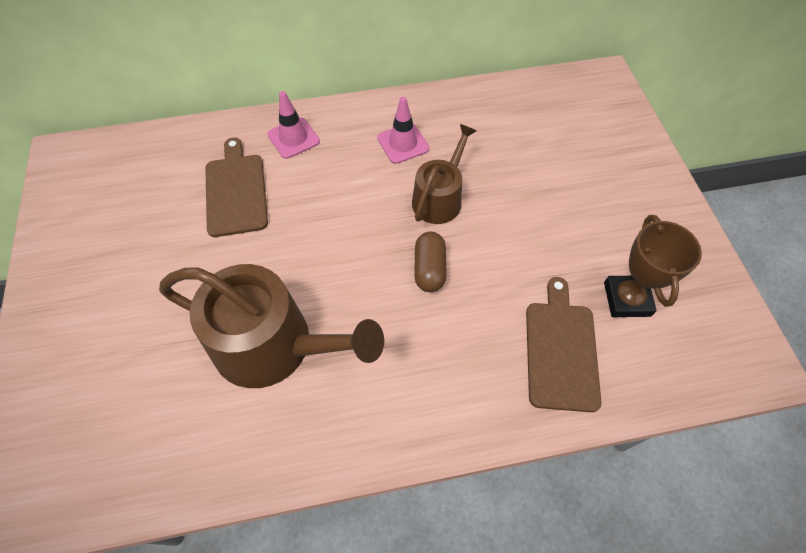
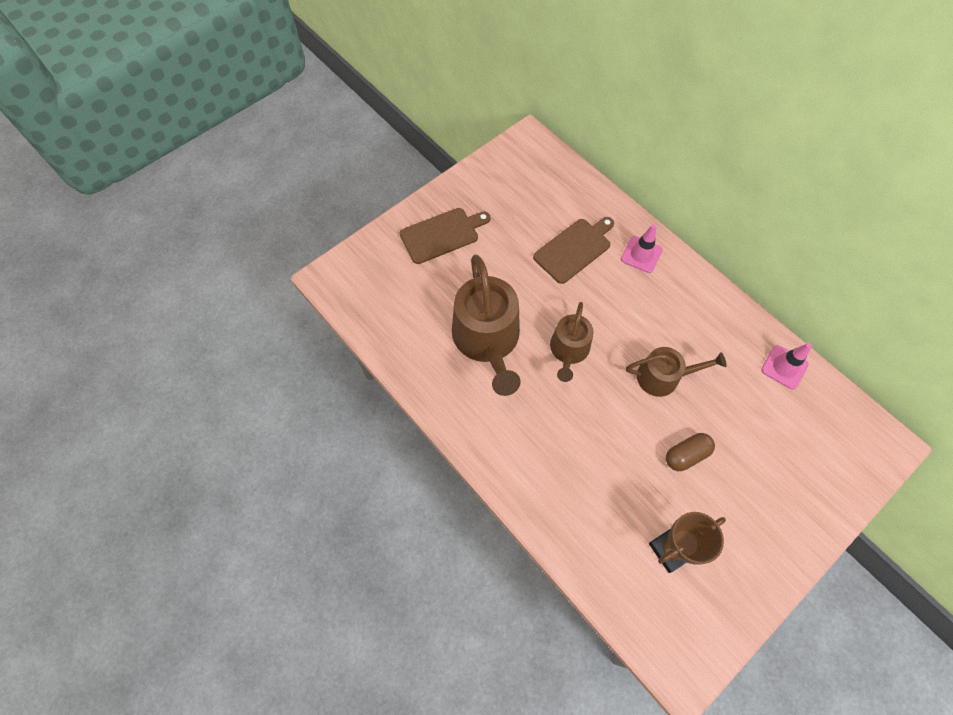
camera: 60 degrees right, 5 degrees up
(350, 266) = (568, 351): none -> brown watering can
(403, 143) = (692, 326): pink traffic cone -> pink traffic cone (784, 367)
(429, 269) = (601, 401): brown capsule -> brown capsule (686, 455)
(561, 350) = (598, 518): brown cutting board -> brown cutting board (442, 234)

